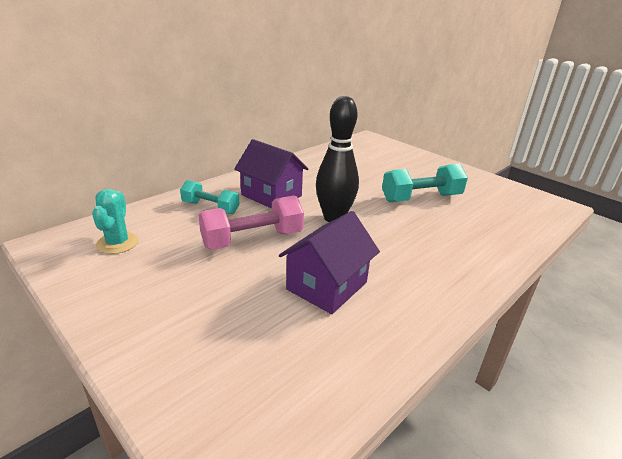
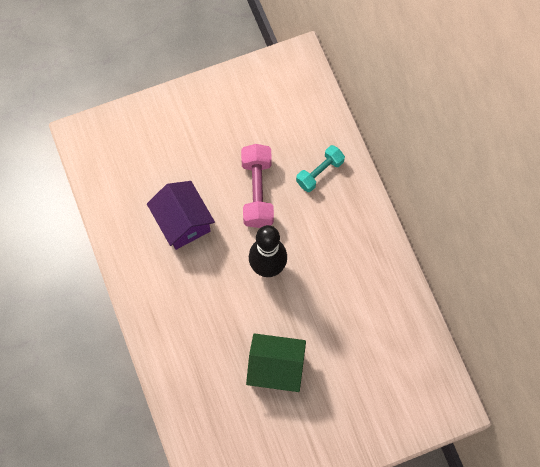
camera: 115 degrees right, 40 degrees up
(117, 243) = (285, 100): turquoise cactus -> none
(271, 195) = (327, 229): purple house -> none
(421, 198) = (276, 368): turquoise dumbbell -> green house

